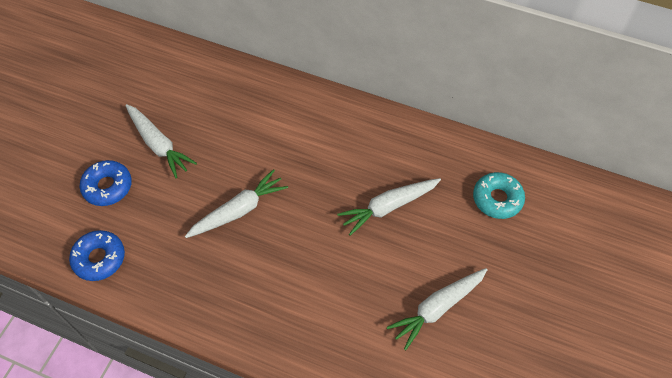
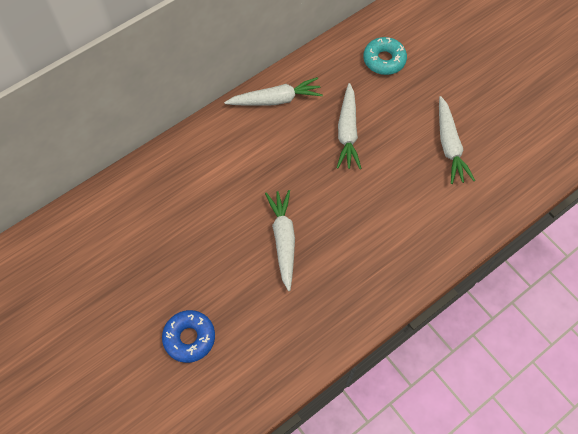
camera: 60 degrees left, 5 degrees up
(99, 258) = (262, 374): blue donut -> none
(158, 144) = (172, 275): white carrot -> white carrot (275, 100)

